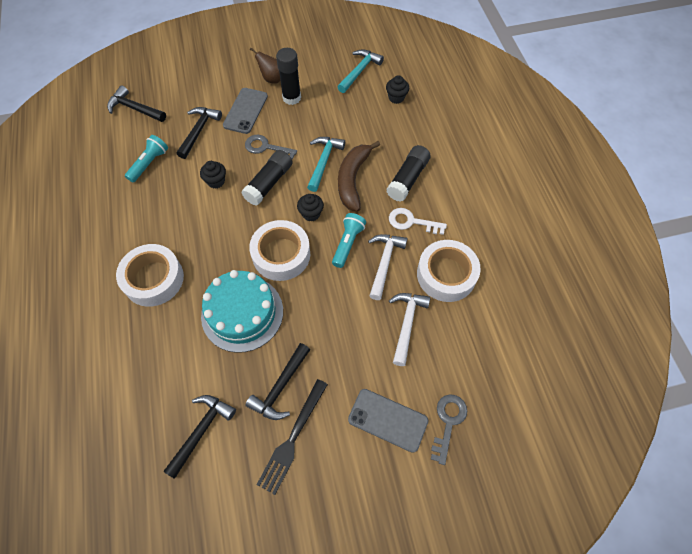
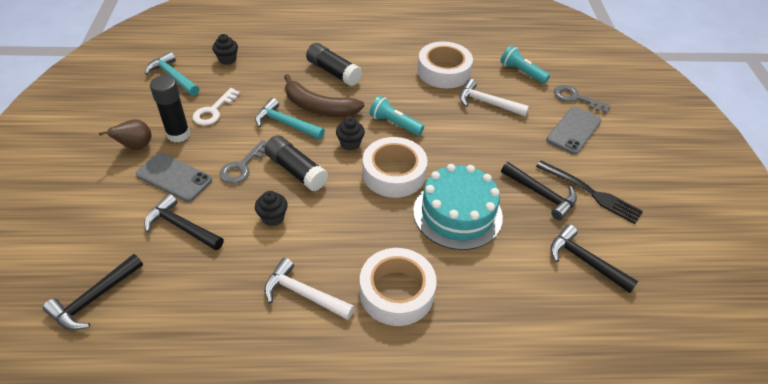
camera: 80 degrees left, 15 degrees down
(149, 163) = (210, 286): turquoise flashlight -> turquoise flashlight (521, 72)
(384, 263) = (423, 104): white hammer -> white hammer (304, 294)
(411, 222) = (383, 79): white key -> white key (213, 111)

